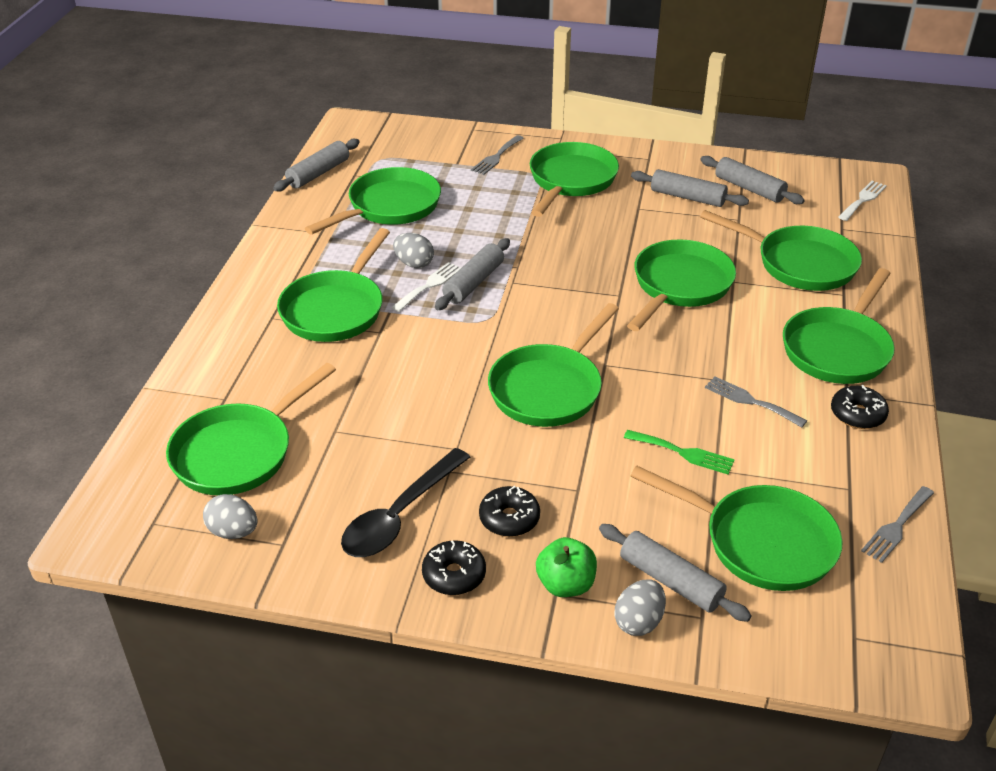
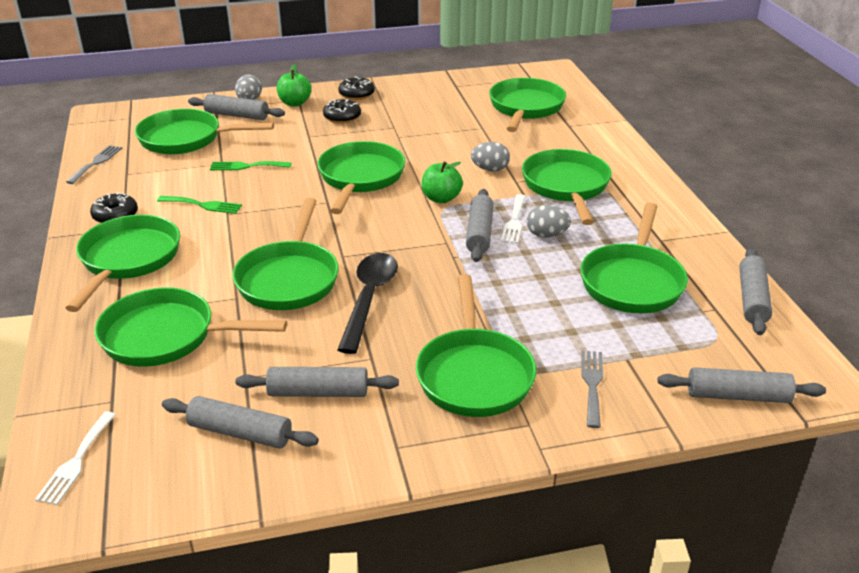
camera: 155 degrees right, 5 degrees down
(233, 532) = (486, 84): grey egg -> grey egg (490, 169)
(399, 516) = (405, 106): black spoon -> black spoon (369, 298)
(412, 130) = (738, 396): none -> grey rolling pin
(478, 332) = (441, 198): none -> green apple
(750, 401) = (203, 205): grey fork -> green fork

